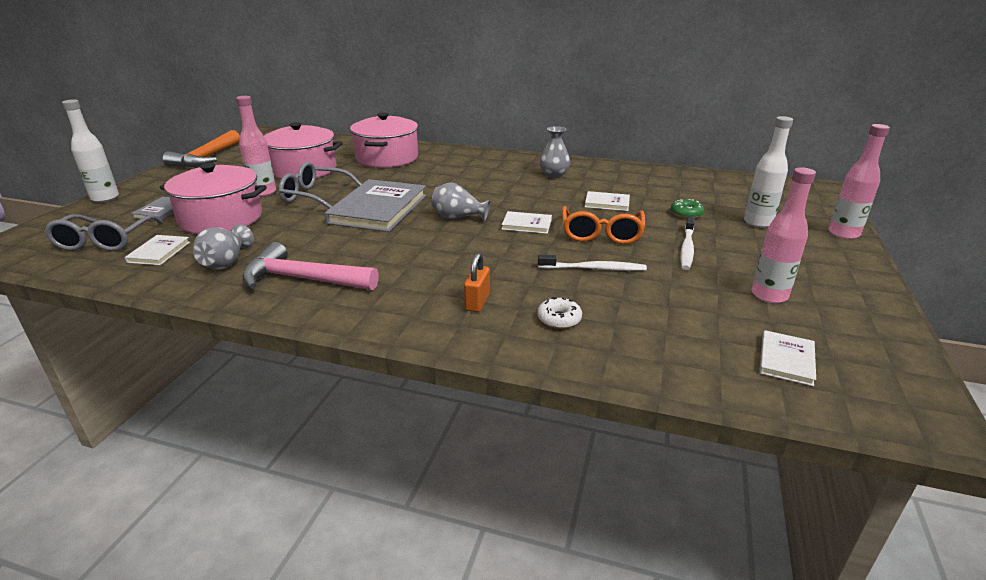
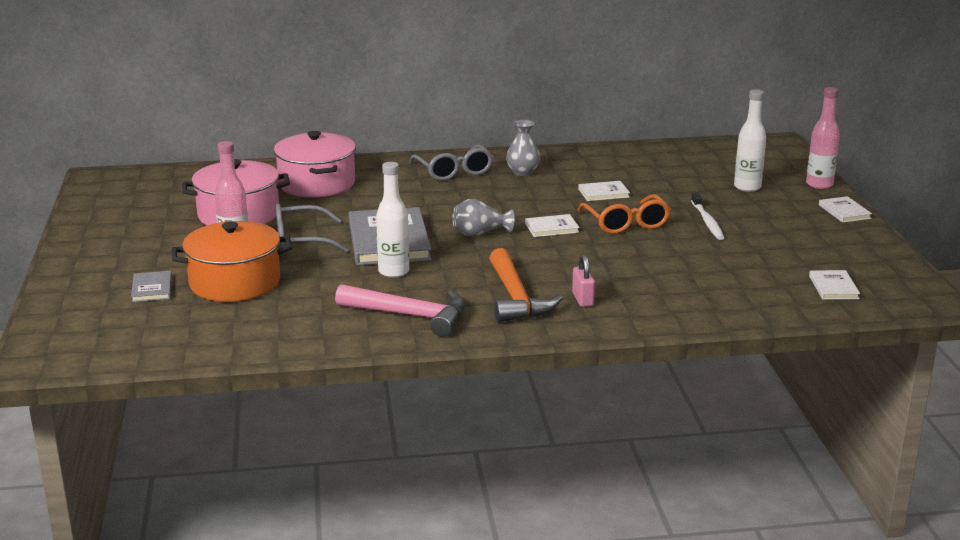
camera: 25 degrees left, 5 degrees down
(104, 241) = (146, 329): grey glasses -> grey glasses (454, 171)
(105, 198) = (53, 290): white bottle -> white bottle (393, 272)
(159, 252) = (227, 325): white book -> white book (844, 212)
(206, 158) = (89, 222): orange hammer -> orange hammer (516, 298)
(221, 218) = (235, 282): pink pot -> orange pot
(226, 262) = (313, 318): grey vase -> none
(303, 279) = (410, 315): pink hammer -> pink hammer turned 150 degrees counterclockwise
(477, 302) = (582, 299): orange padlock -> pink padlock
(559, 319) = (658, 297): white donut -> none
(594, 269) = (648, 254): white toothbrush -> none
(686, 214) = (682, 190): green donut -> none
(769, 295) = (795, 246): pink bottle -> none

